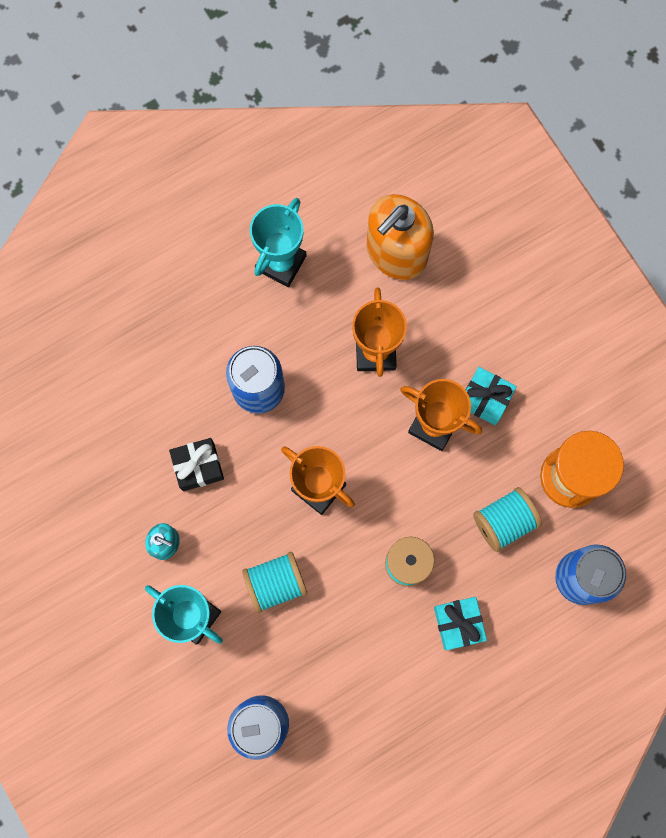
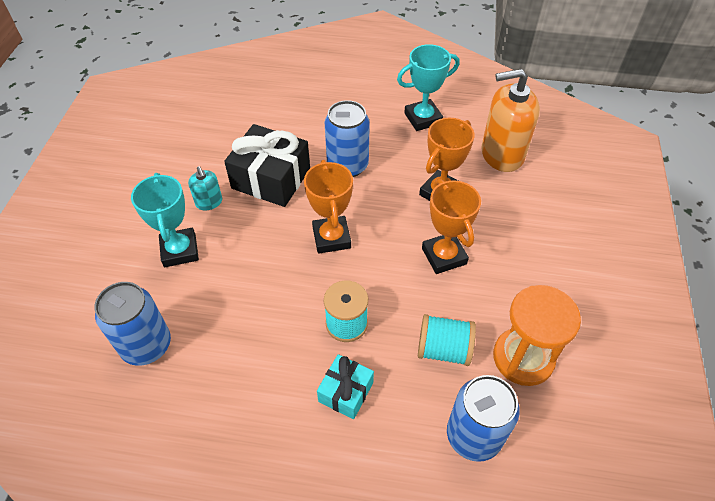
camera: 40 degrees right, 25 degrees down
(198, 466) = (271, 178): black gift -> black gift, size x1.78
(276, 583) = (248, 270): turquoise spool -> none
(485, 399) = (495, 265): turquoise gift -> none

